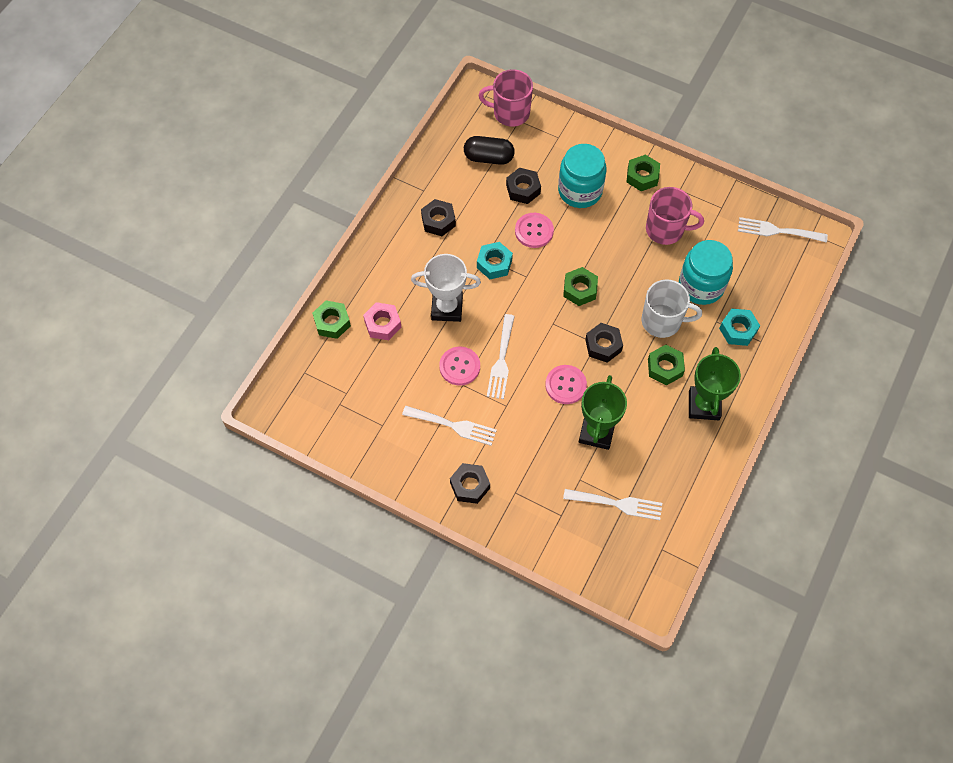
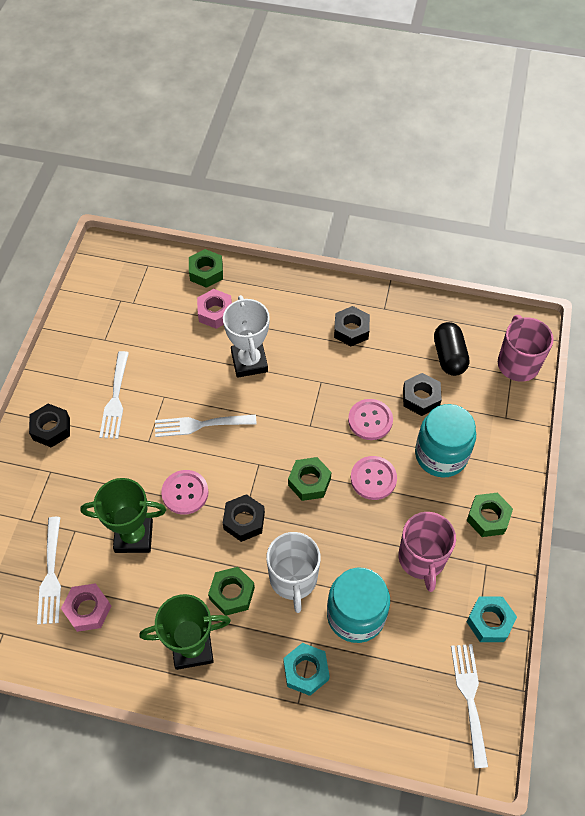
camera: 75 degrees right, 5 degrees down
(459, 366) = (184, 389): pink button -> pink button (373, 478)
(494, 264) = (316, 392): turquoise nut -> turquoise nut (489, 621)
(655, 478) = (88, 610): none -> pink nut

